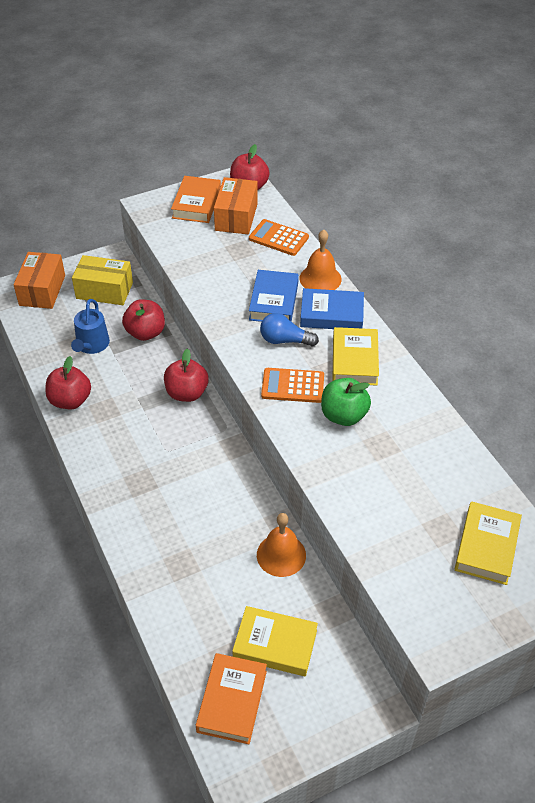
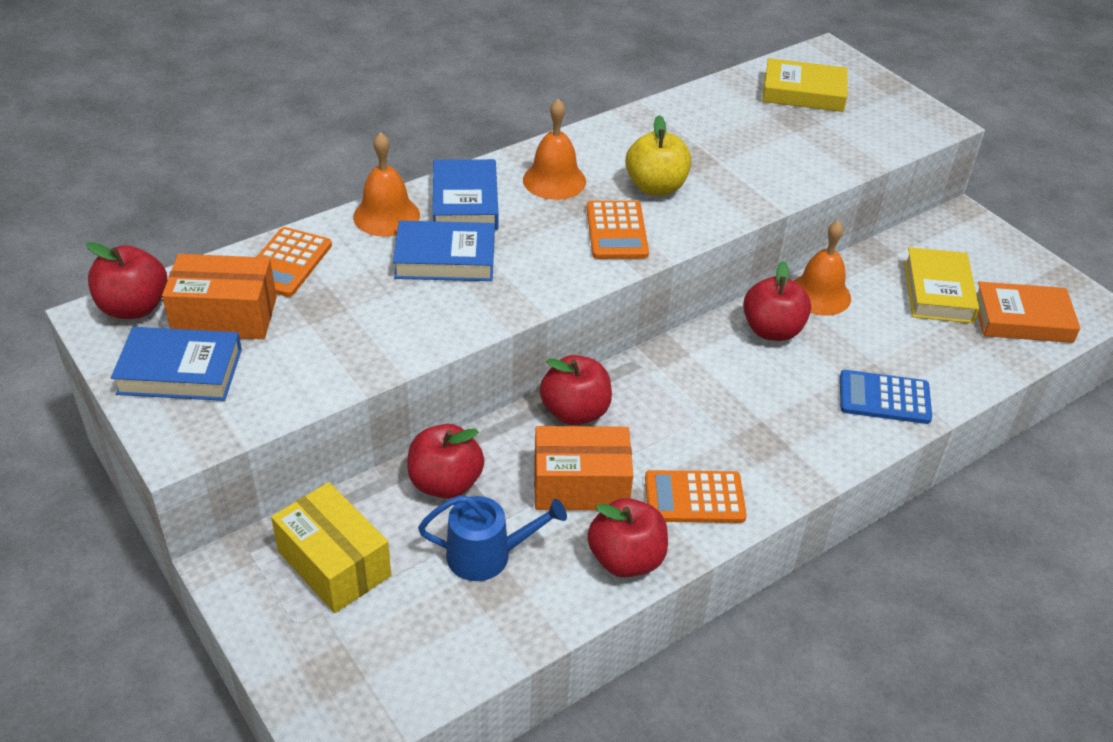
camera: 100 degrees left, 5 degrees down
(42, 290) = (337, 672): orange box -> orange box (580, 485)
(104, 290) = (334, 564): yellow box -> yellow box turned 45 degrees counterclockwise
(104, 439) = (694, 497): none -> orange calculator
(163, 566) = (884, 398): none -> blue calculator
(196, 204) = (180, 371): orange book -> blue book
(245, 513) = (772, 330): none -> red apple
(285, 340) = (529, 243): blue light bulb -> none
(343, 415) = (655, 187): green apple -> yellow apple
(354, 360) = (554, 180): yellow book -> orange bell

